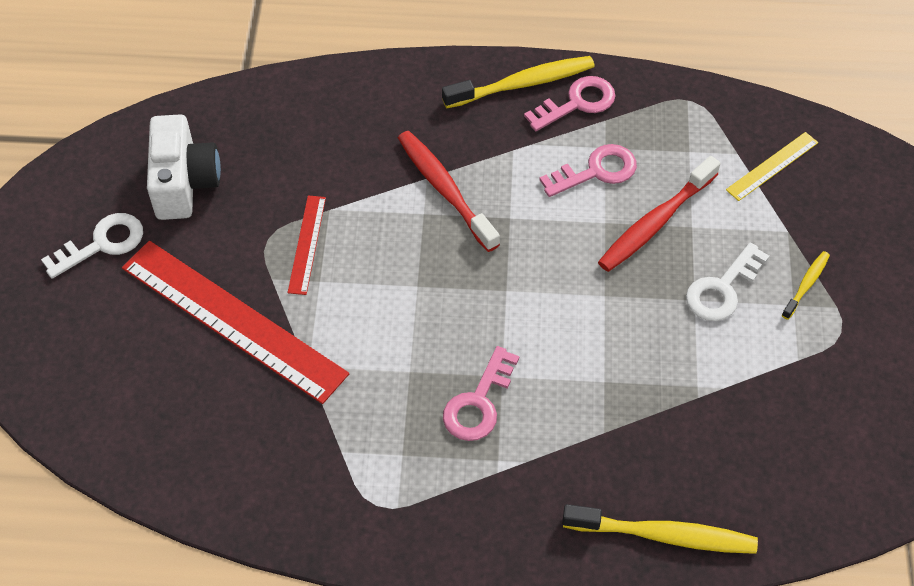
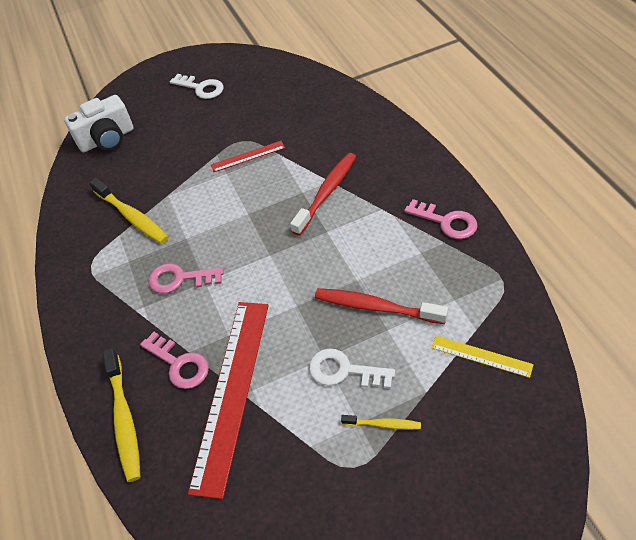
camera: 70 degrees right, 5 degrees down
(184, 183) = (257, 94): white camera -> white camera (107, 139)
(233, 320) = (181, 154): red ruler -> red ruler (232, 391)
(522, 84) = (439, 189): yellow toothbrush -> yellow toothbrush (132, 217)
(596, 171) = (396, 257): pink key -> pink key (179, 364)

